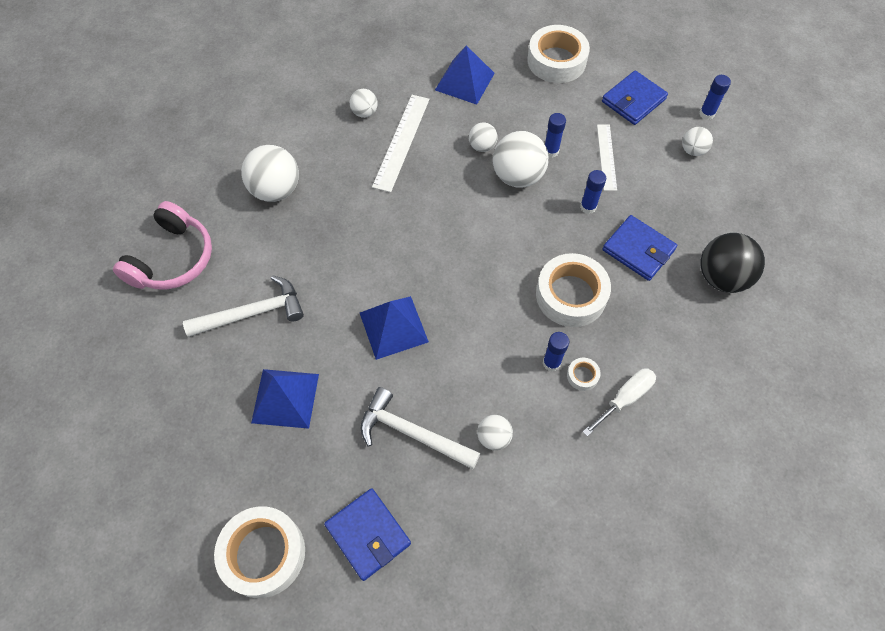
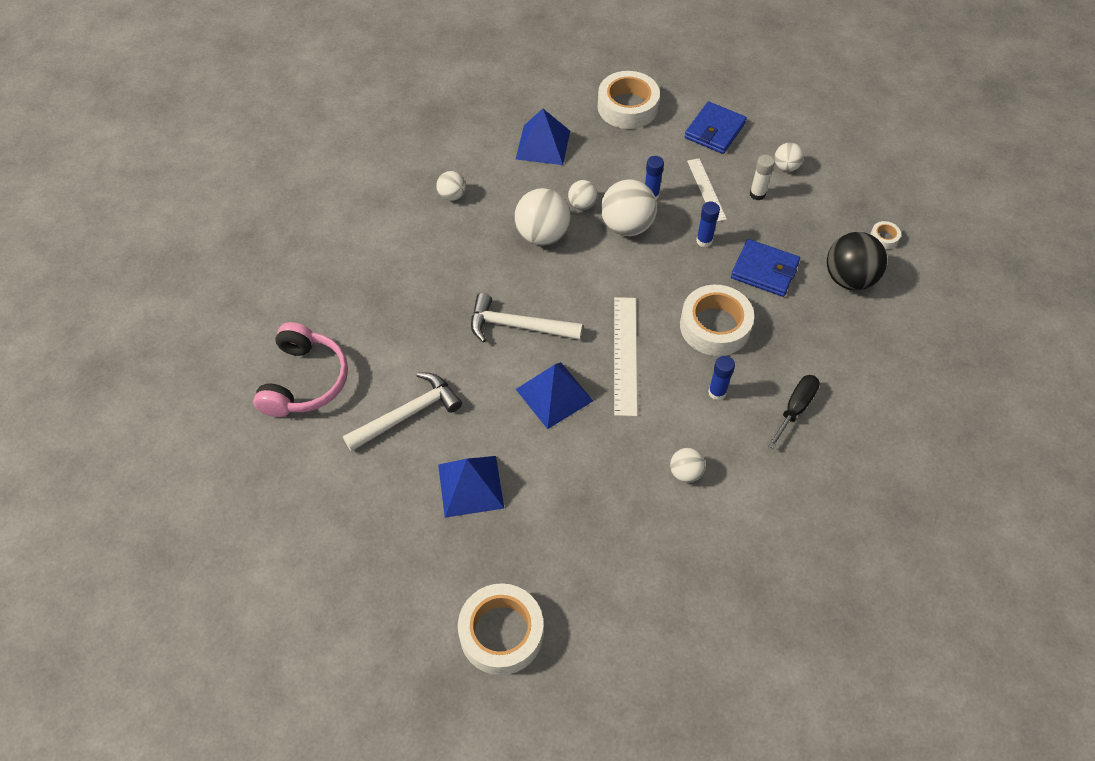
camera: 15 degrees left, 5 degrees down
(276, 190) = (388, 290): white ball -> white ball (542, 235)
(368, 534) = (596, 589): blue wallet -> none
(401, 142) = (500, 217): white ruler -> white ruler (625, 355)
(412, 433) = (606, 487): white hammer -> white hammer (518, 326)
(582, 376) = (750, 397): white tape -> white tape (884, 238)
(625, 398) = (795, 408): white screwdriver -> black screwdriver
(655, 172) = (757, 194): none -> white glue stick
(706, 114) = (788, 130): blue glue stick -> none

